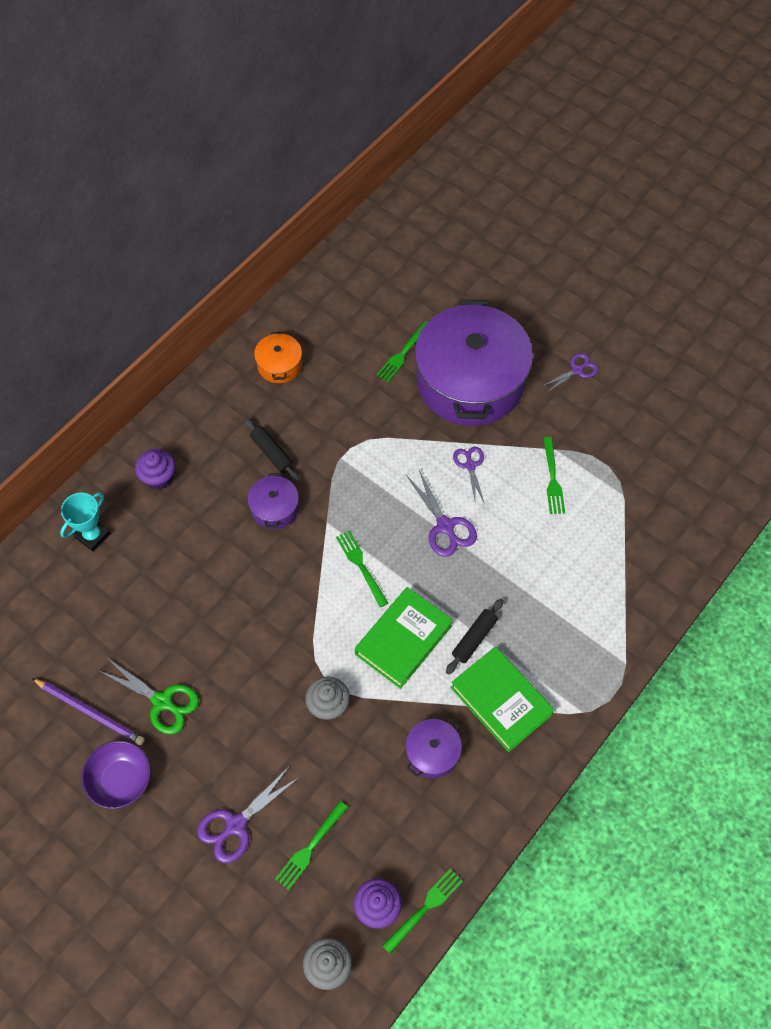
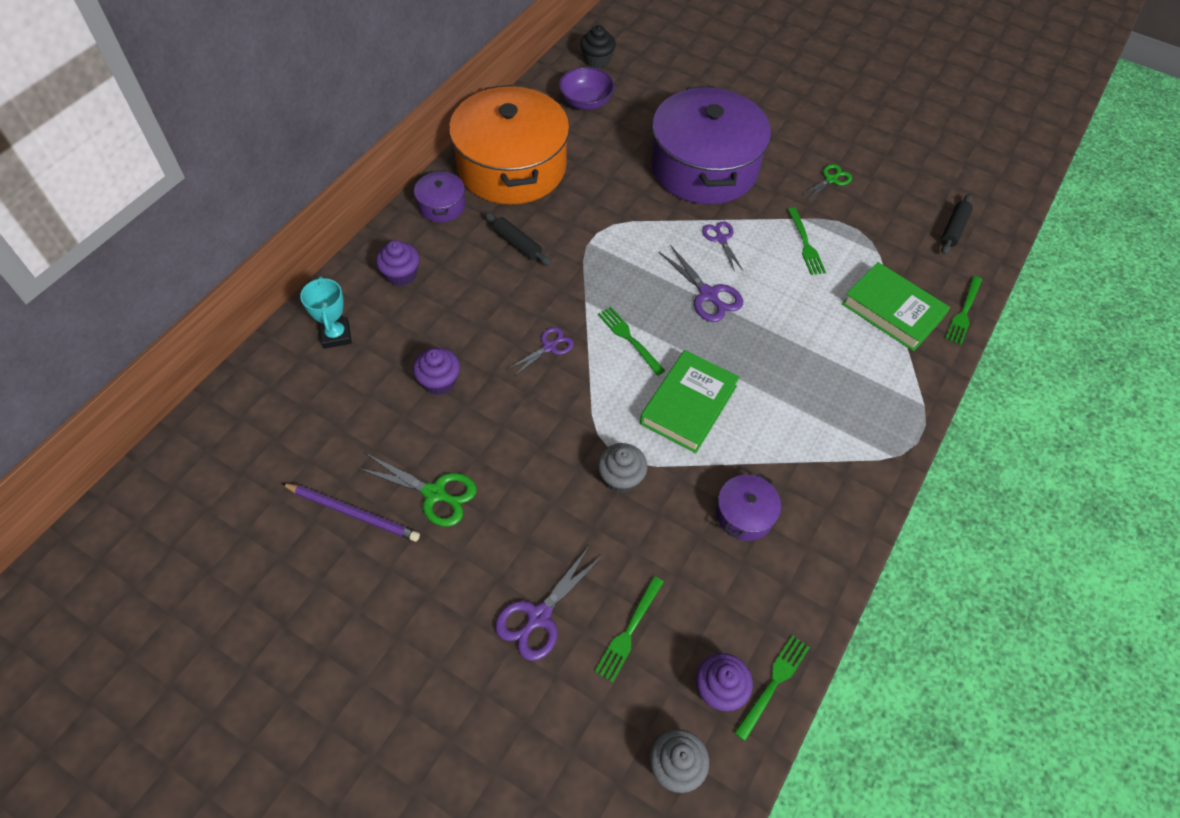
camera: 10 degrees left, 5 degrees down
(92, 535) = (336, 335): turquoise trophy -> turquoise trophy turned 45 degrees counterclockwise
(121, 780) = (397, 583): purple bowl -> purple bowl (586, 102)
(180, 592) = (439, 381): none -> purple cupcake
(274, 508) = (528, 293): purple pot -> purple pot (442, 206)
(279, 365) = (511, 167): orange pot -> orange pot, size x2.39
(385, 242) = (597, 60): none -> black cupcake
(403, 353) = (633, 149): green fork -> green fork (964, 313)
(474, 639) = (762, 396): black rolling pin -> black rolling pin (953, 229)
(501, 701) = (805, 454): green book -> green book (892, 311)
(577, 370) = (804, 151): purple scissors -> purple scissors (549, 347)
(596, 406) = (831, 179): none -> green scissors

